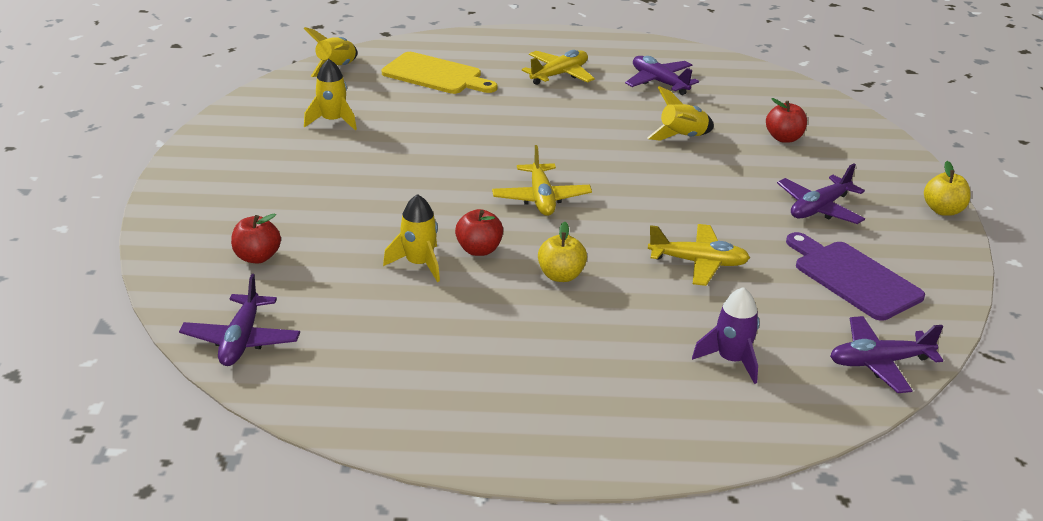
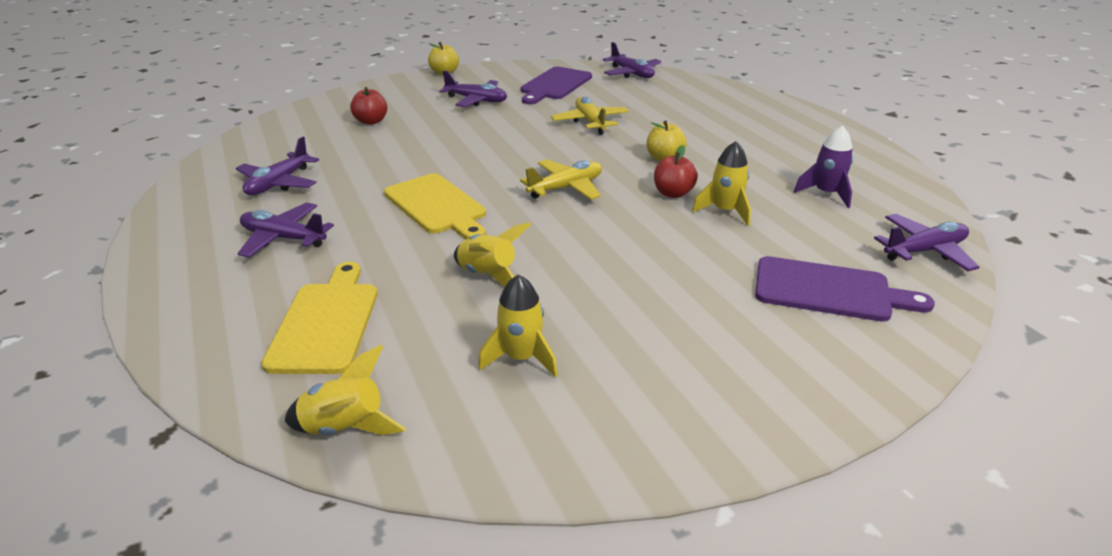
camera: 115 degrees left, 0 degrees up
(257, 257) = (829, 290): red apple -> purple cutting board
(559, 75) = (283, 238): yellow plane -> purple plane
(560, 134) = (437, 206): none -> yellow cutting board
(682, 137) = (399, 155): yellow rocket -> yellow rocket (488, 275)
(731, 360) = (680, 101): purple rocket -> purple rocket (826, 193)

